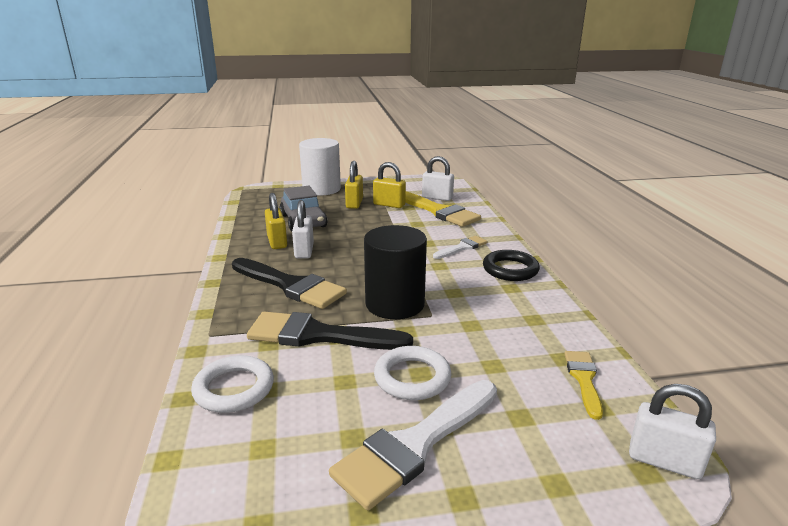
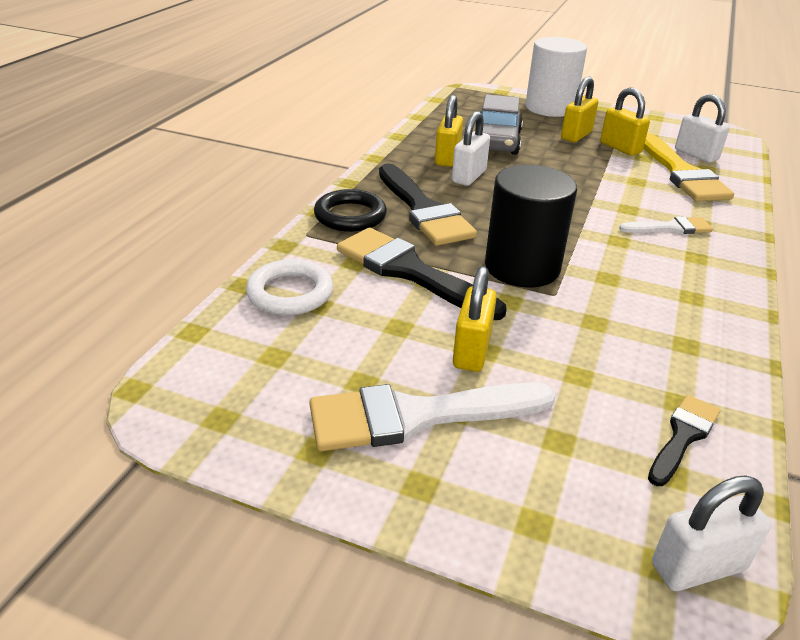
camera: 30 degrees right, 10 degrees up
(412, 377) = (472, 351): white ring -> yellow padlock
(510, 269) = (713, 275): black ring -> black ring (350, 216)
(583, 379) = (683, 436): yellow brush -> black brush
(664, 461) = (697, 567): white padlock -> white padlock turned 75 degrees counterclockwise

